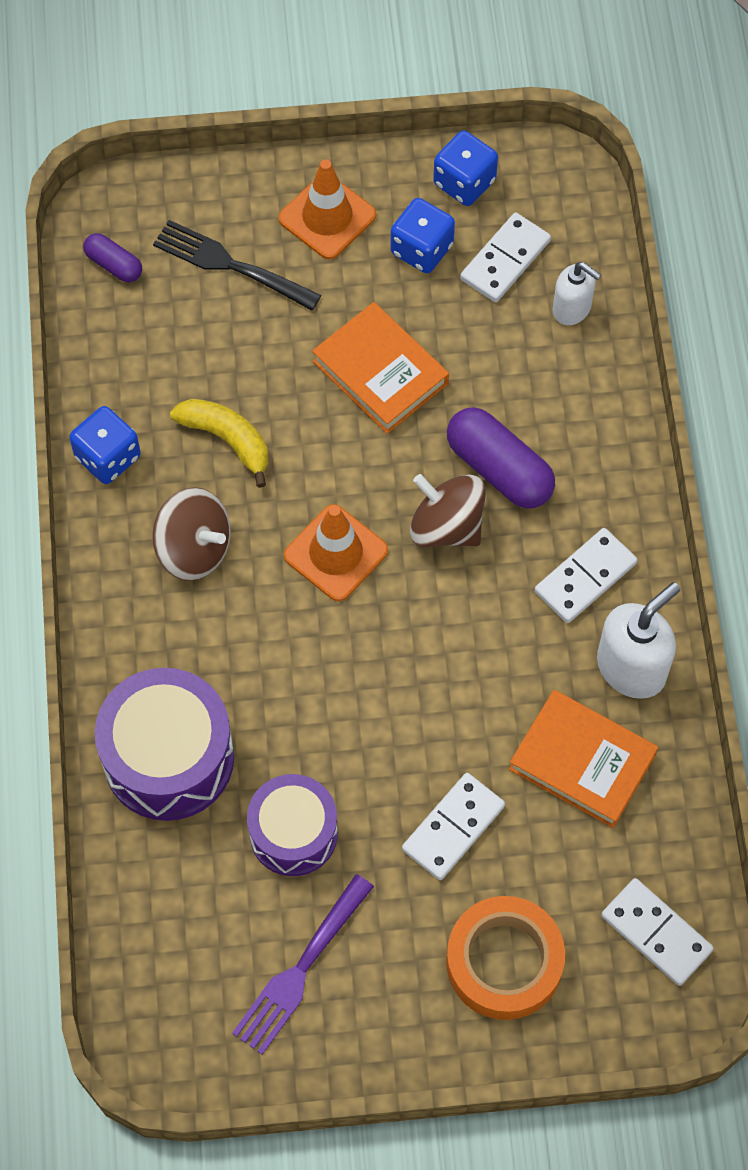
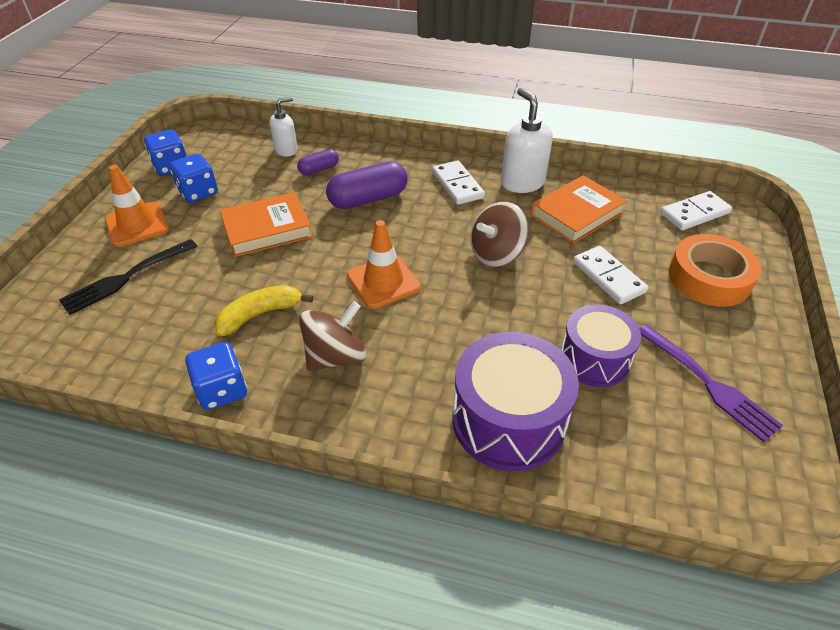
camera: 70 degrees left, 20 degrees down
(114, 264) = (62, 342): purple capsule -> purple capsule (319, 169)
(446, 526) = (393, 228): brown spinning top -> brown spinning top (496, 254)
(505, 260) = (235, 164): white domino -> none

